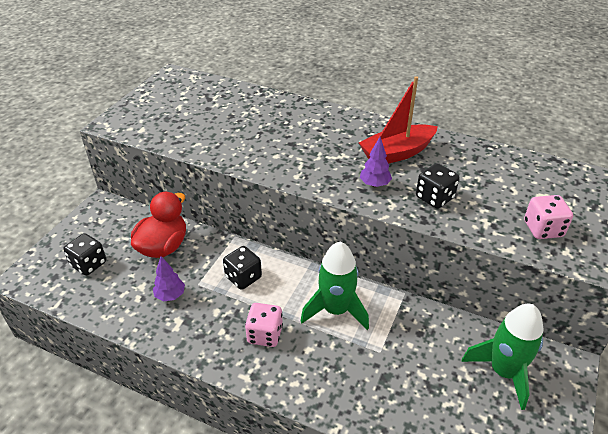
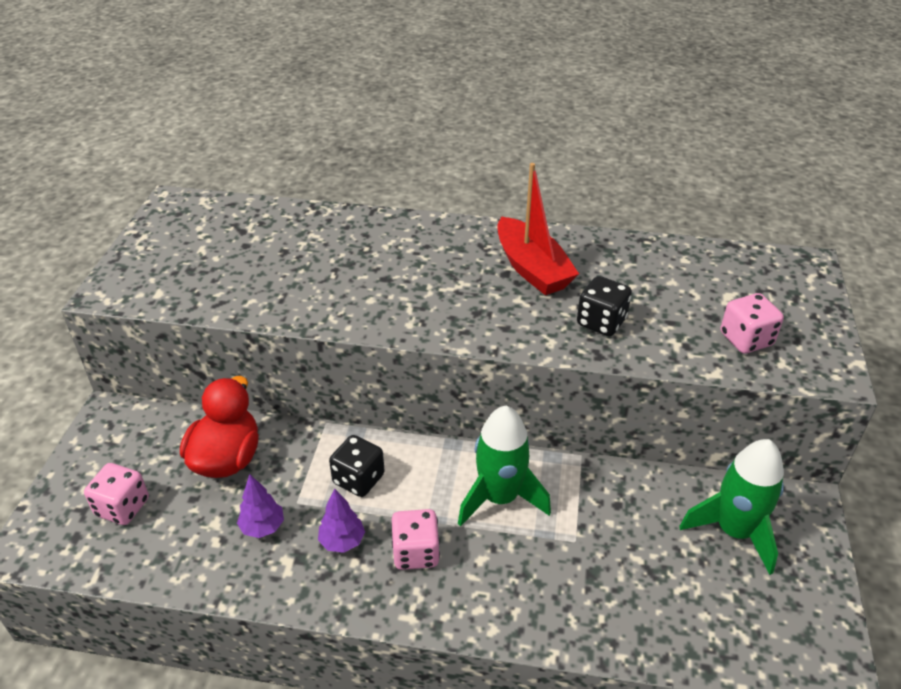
camera: 15 degrees left, 0 degrees up
(89, 264) = (122, 507): black dice -> pink dice
(374, 184) = (518, 317): purple tree -> purple tree (342, 541)
(397, 153) = (532, 269): red boat -> red boat turned 75 degrees counterclockwise

